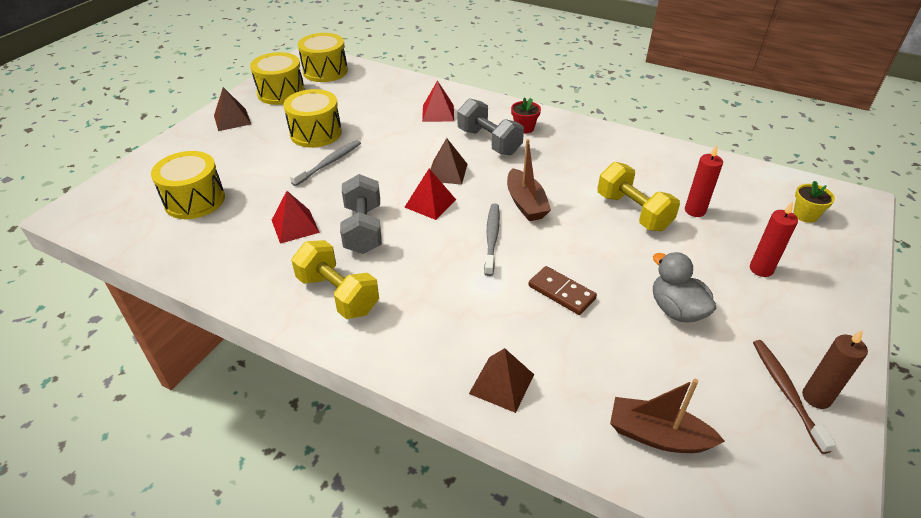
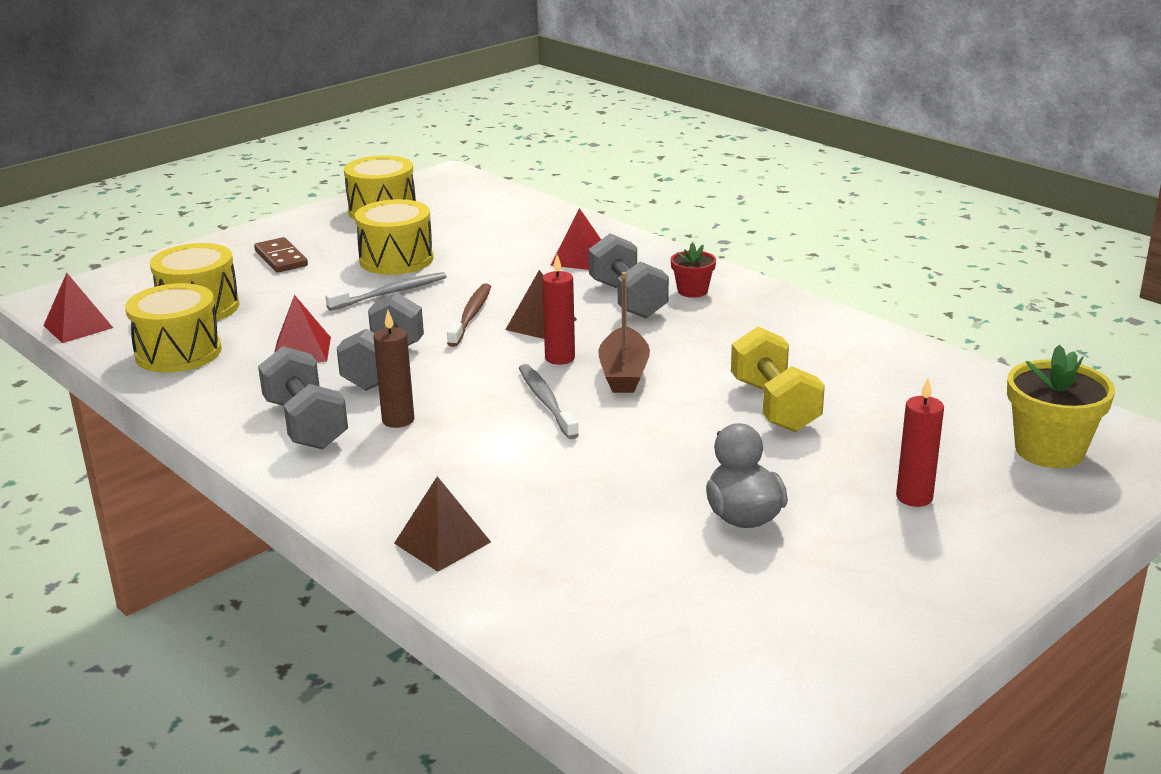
camera: 20 degrees right, 15 degrees down
(232, 119) = (299, 232): brown pyramid -> none
(325, 71) = (458, 193): yellow drum -> yellow drum (178, 352)
(338, 294) = (305, 424): yellow dumbbell -> grey dumbbell
(430, 203) = (492, 353): red pyramid -> red pyramid (78, 326)
(492, 238) = (546, 402): grey toothbrush -> grey toothbrush turned 45 degrees counterclockwise
(561, 292) = (595, 471): brown domino -> brown domino (281, 258)
(657, 435) = (603, 629): brown boat -> none
(695, 211) = (872, 418): red candle -> red candle (560, 358)
(786, 392) = (825, 626): brown toothbrush -> brown toothbrush (471, 315)
(805, 215) = (1049, 450): yellow flower pot -> yellow flower pot, size x1.77
(816, 397) = (865, 640): brown candle -> brown candle (398, 420)

